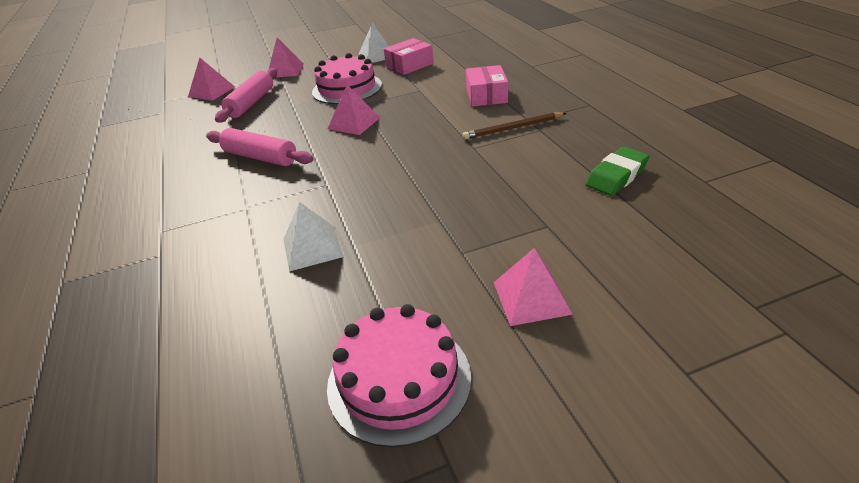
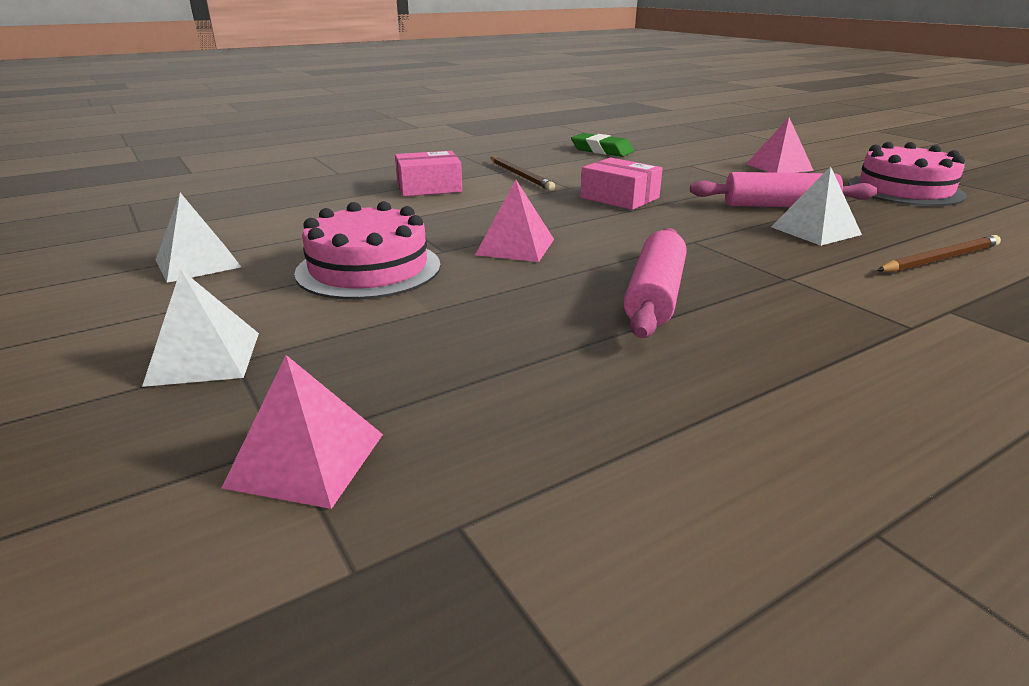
camera: 105 degrees left, 10 degrees down
(218, 293) = (939, 259): none -> brown pencil
(251, 103) = (417, 360): pink rolling pin -> pink rolling pin (779, 206)
(285, 70) = (204, 358): pink pyramid -> white pyramid
(409, 65) = (280, 233): pink box -> pink box (619, 198)

